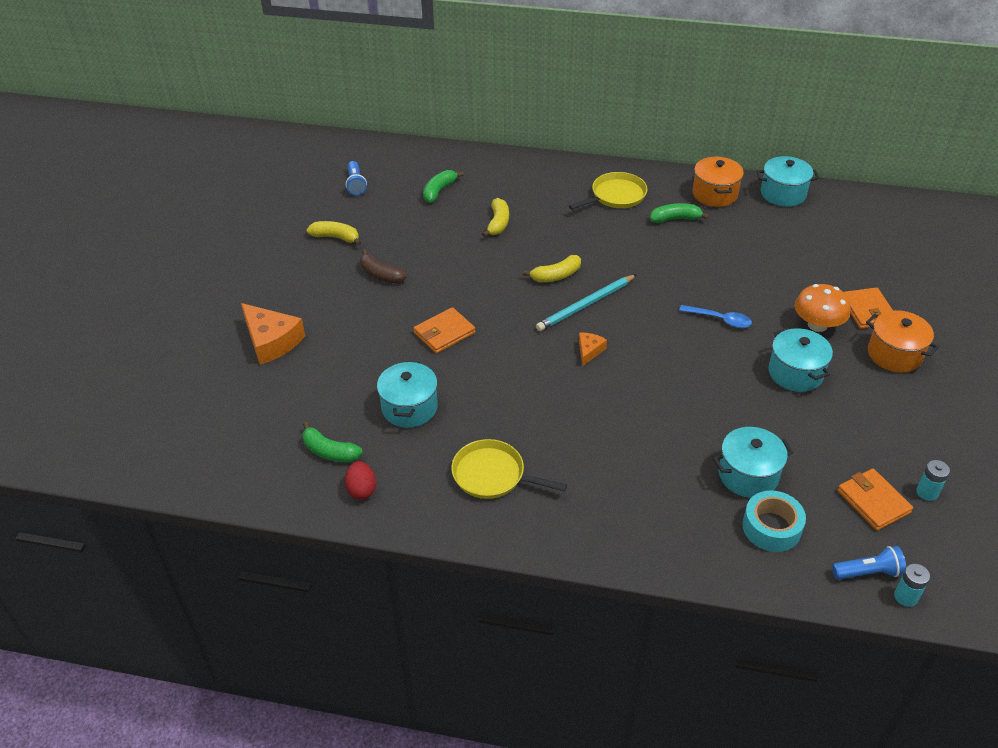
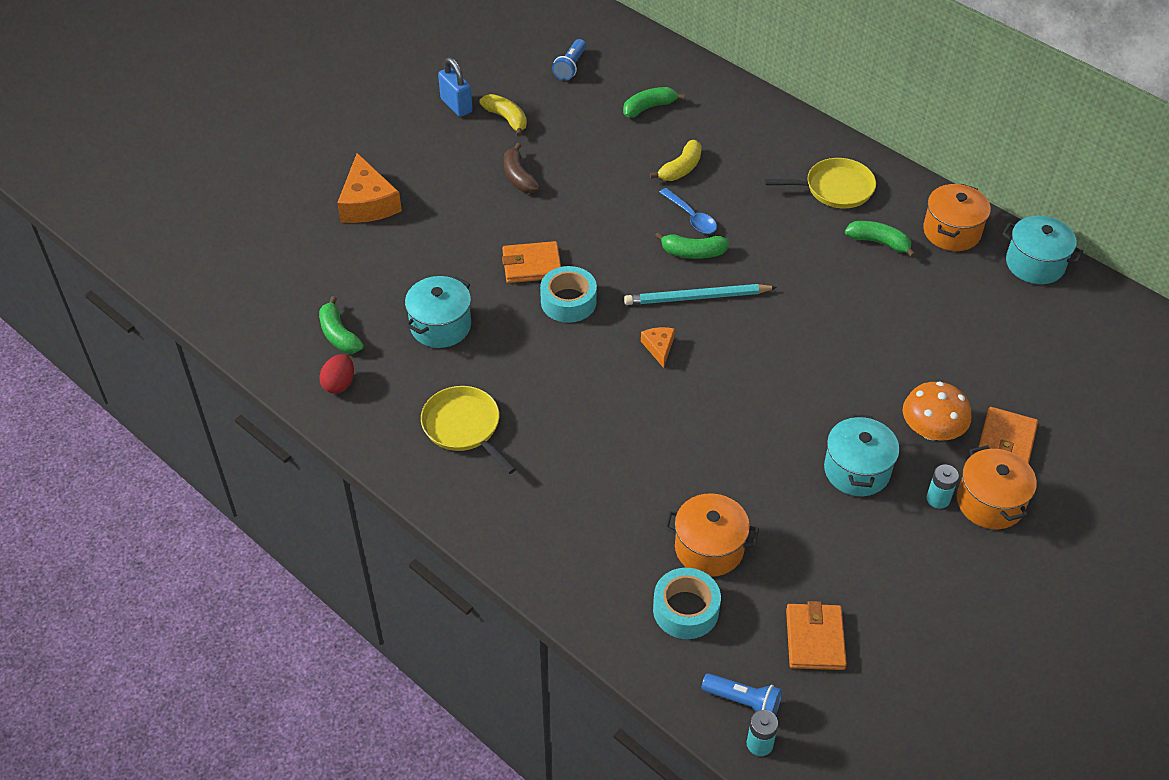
camera: 30 degrees right, 5 degrees up
(287, 243) = (456, 105): none -> blue padlock
(494, 347) = (568, 301): none -> turquoise tape
(556, 276) = (693, 252): yellow banana -> green banana
(589, 351) = (659, 348): orange cheese -> orange cheese turned 60 degrees counterclockwise
(720, 320) = (826, 376): blue spoon -> blue spoon (691, 217)
(748, 475) = (709, 548): turquoise pot -> orange pot
(927, 492) = (882, 659): turquoise battery -> turquoise battery (938, 499)

